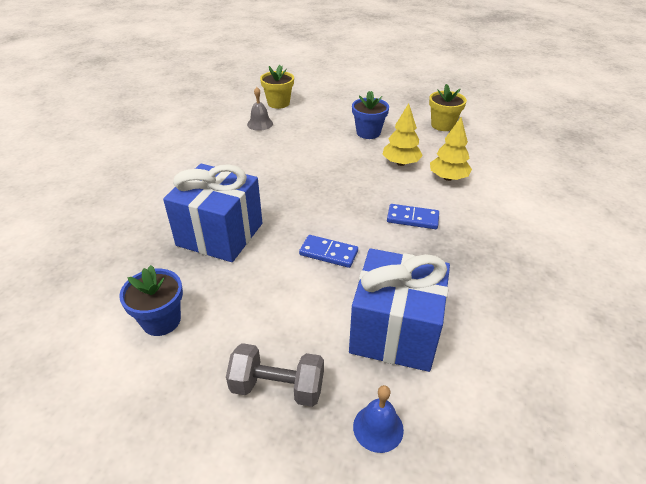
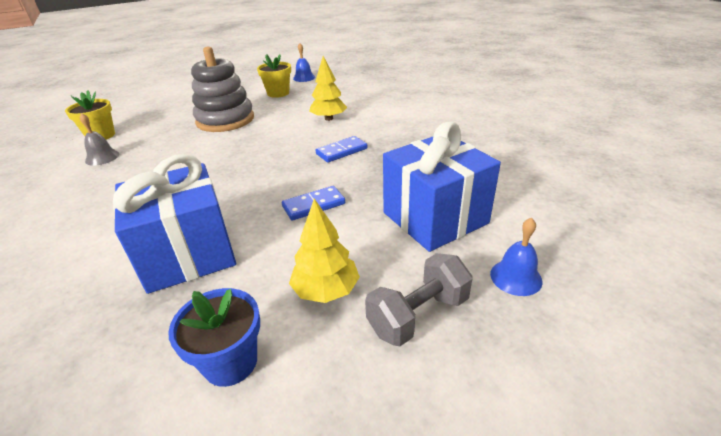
camera: 45 degrees left, 5 degrees down
(368, 133) = (225, 120): blue flower pot -> grey stacking toy
(401, 163) = (281, 126): yellow tree -> yellow tree (326, 290)
(489, 118) = (304, 78): none -> blue bell

